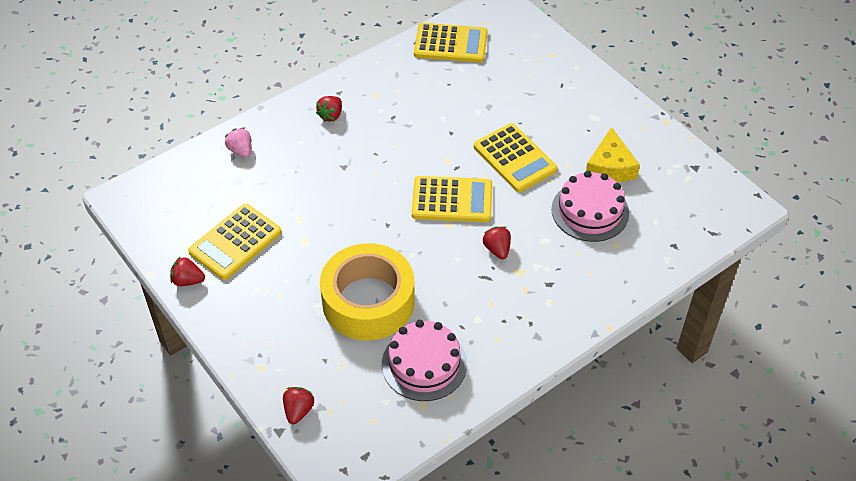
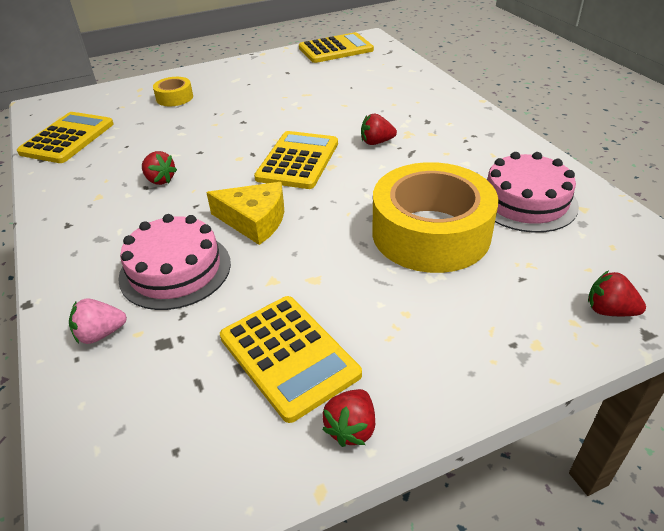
camera: 75 degrees left, 10 degrees down
(331, 115) = (103, 235): red strawberry -> red strawberry (160, 180)
(514, 158) = (260, 121): yellow calculator -> yellow calculator (336, 49)
(541, 85) = (174, 98): none -> yellow tape
(590, 211) = (346, 93): pink cake -> pink cake (175, 270)
(610, 167) = (299, 79): yellow cheese -> yellow cheese (254, 220)

